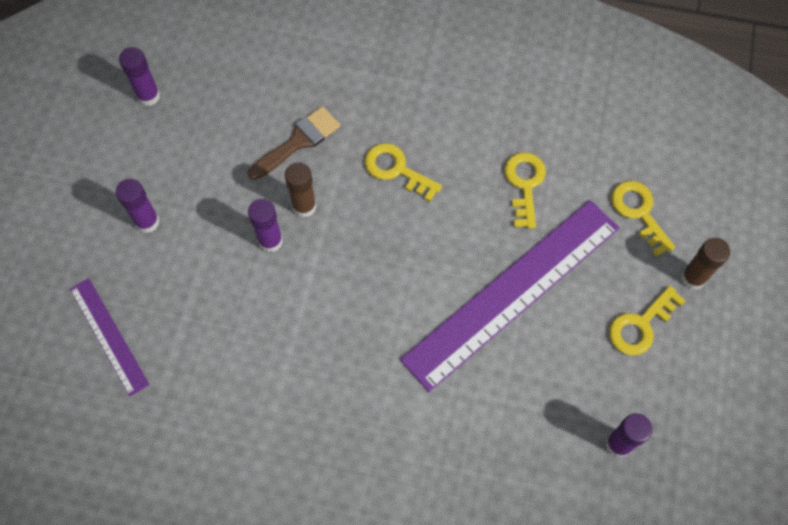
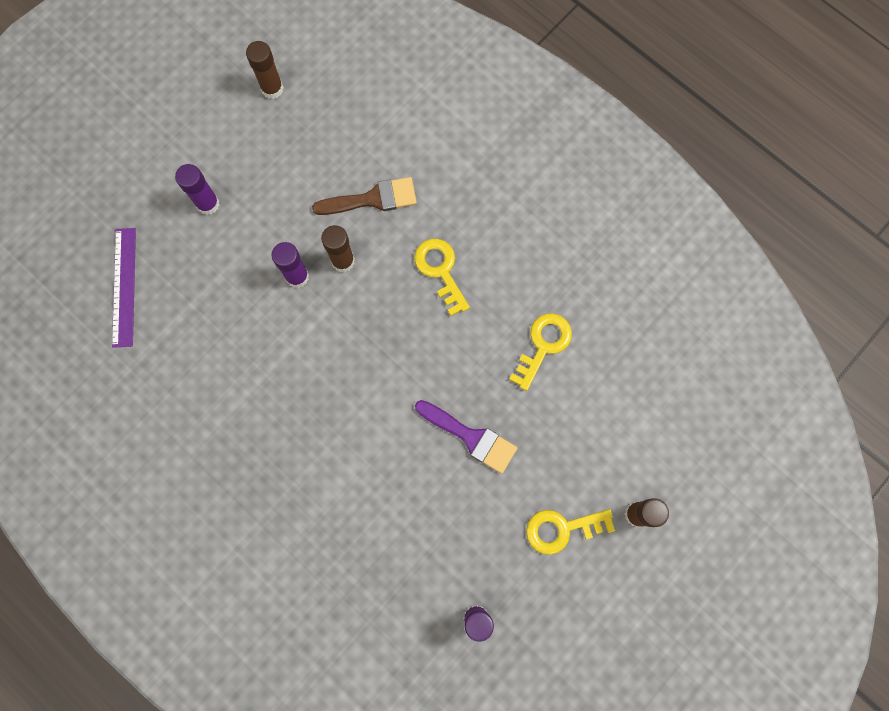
camera: 30 degrees right, 10 degrees up
(148, 96) = (272, 89): purple glue stick -> brown glue stick
(513, 293) = (470, 437): purple ruler -> purple brush
(639, 212) = (628, 428): yellow key -> none

